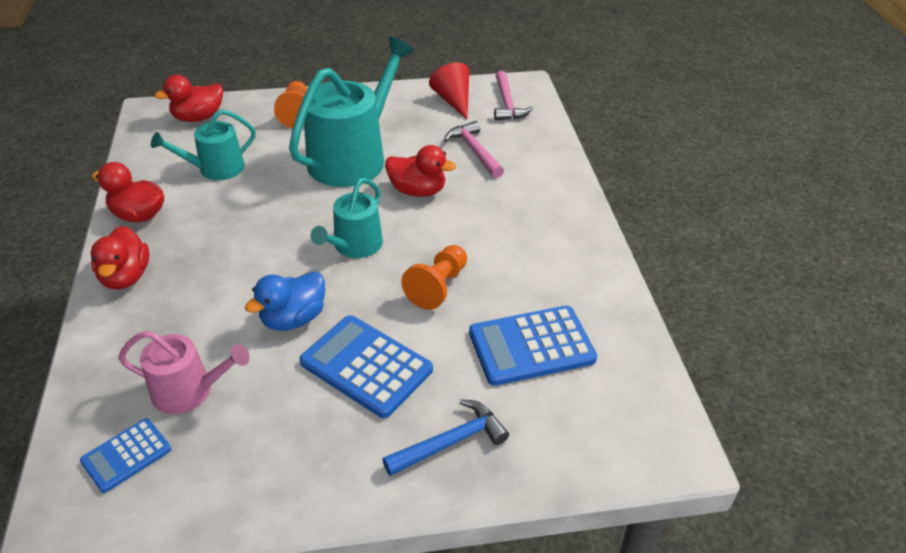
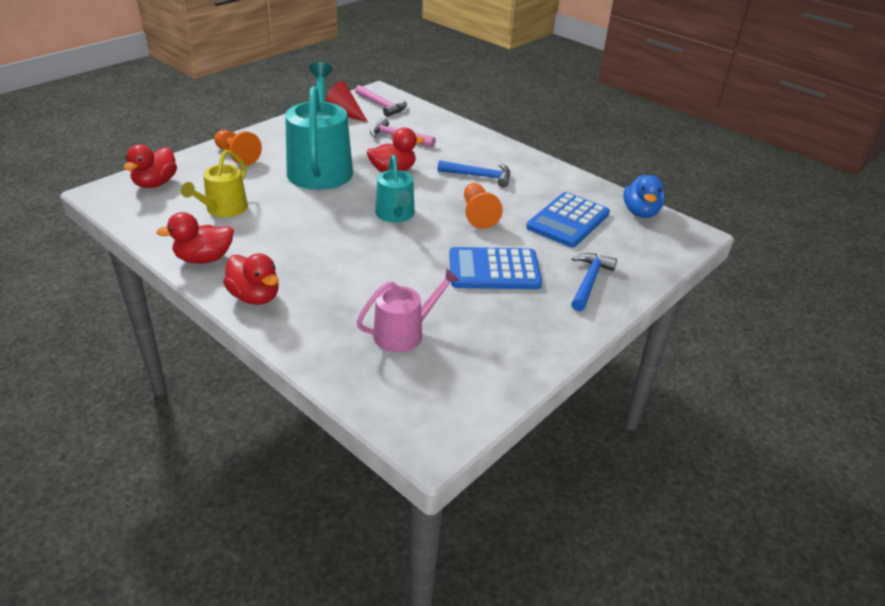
camera: 40 degrees left, 5 degrees down
(126, 455) = (415, 384): blue calculator -> none
(216, 169) = (223, 209): turquoise watering can -> yellow watering can
(293, 318) = (414, 267): blue duck -> blue duck (640, 212)
(502, 237) = (479, 176): none -> blue hammer

